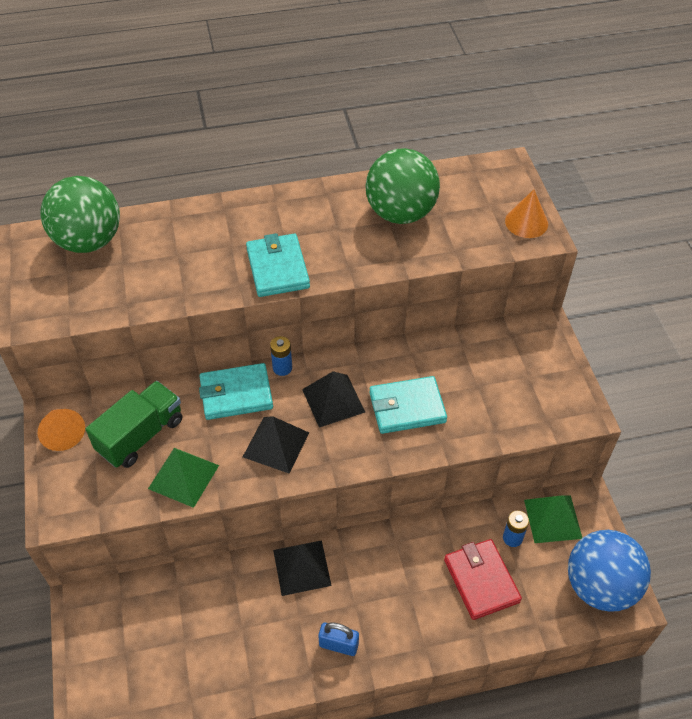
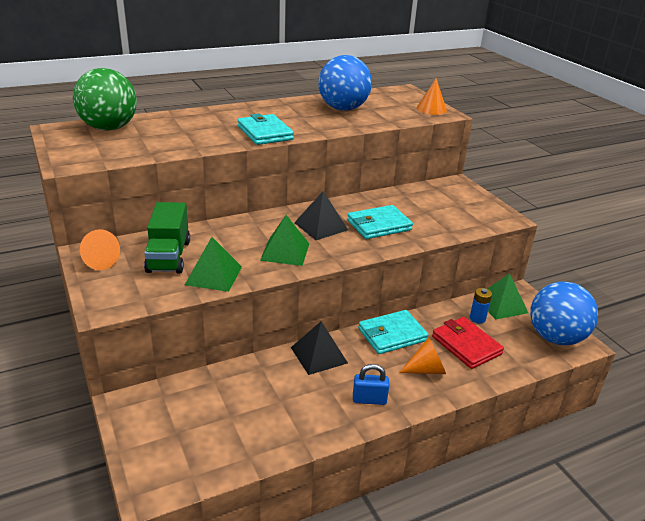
camera: 15 degrees left, 20 degrees down
(141, 435) = (169, 256): green truck -> green truck turned 150 degrees clockwise
(236, 394) = (242, 229): turquoise wallet -> turquoise wallet (392, 335)
(276, 444) = (285, 251): black pyramid -> green pyramid
(282, 368) = (274, 213): blue battery -> none
(400, 213) = (343, 109): green ball -> blue ball
(419, 611) = (426, 369): none -> orange cone

